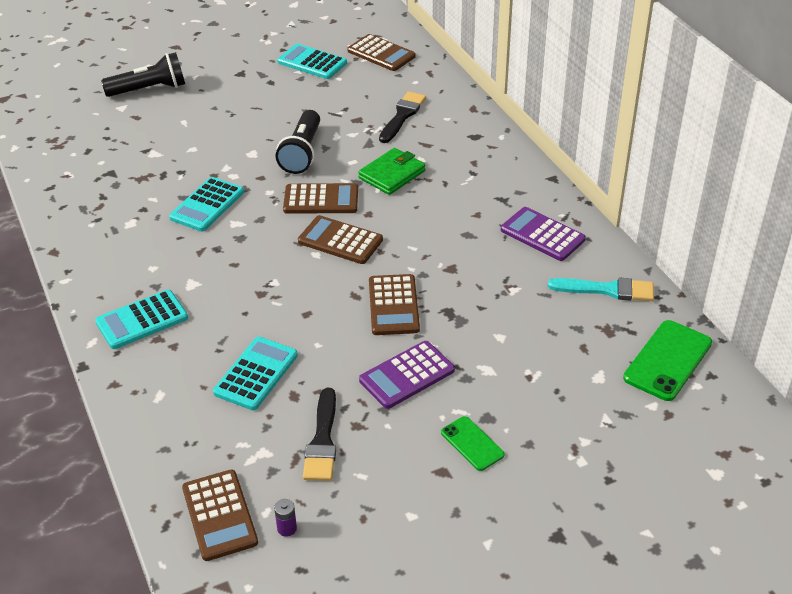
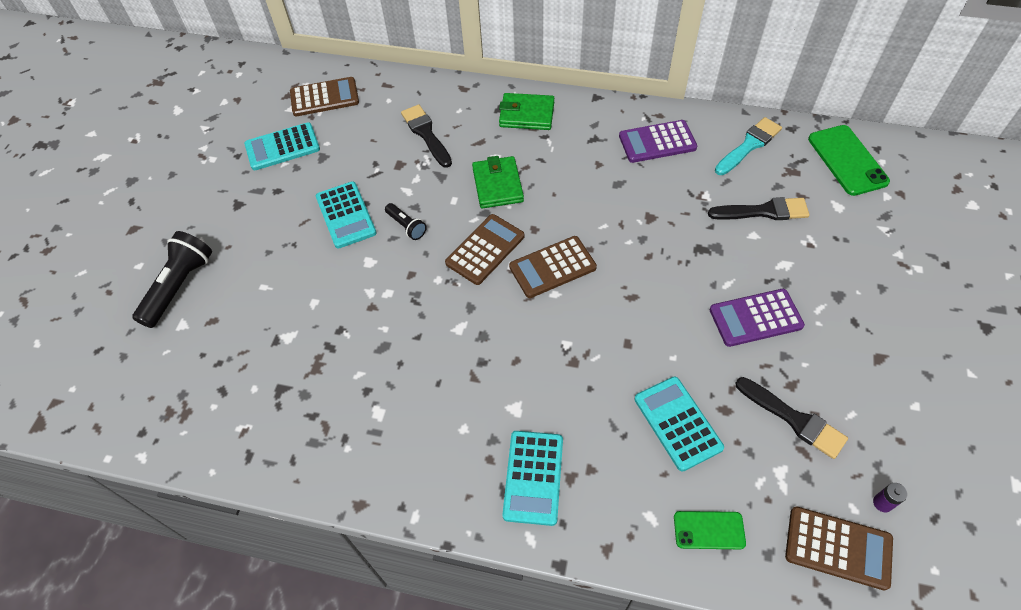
camera: 50 degrees left, 15 degrees up
(207, 205) = (411, 336): turquoise calculator -> turquoise calculator (346, 215)
(302, 153) = (406, 226): black flashlight -> black flashlight, size x0.54
(393, 305) = (665, 279): brown calculator -> none
(407, 375) = (755, 318): purple calculator -> purple calculator turned 75 degrees clockwise
(472, 443) = (860, 321): green phone -> green phone (709, 530)
(485, 152) = (526, 114): none -> green wallet
(535, 331) = (763, 211): none -> black brush

